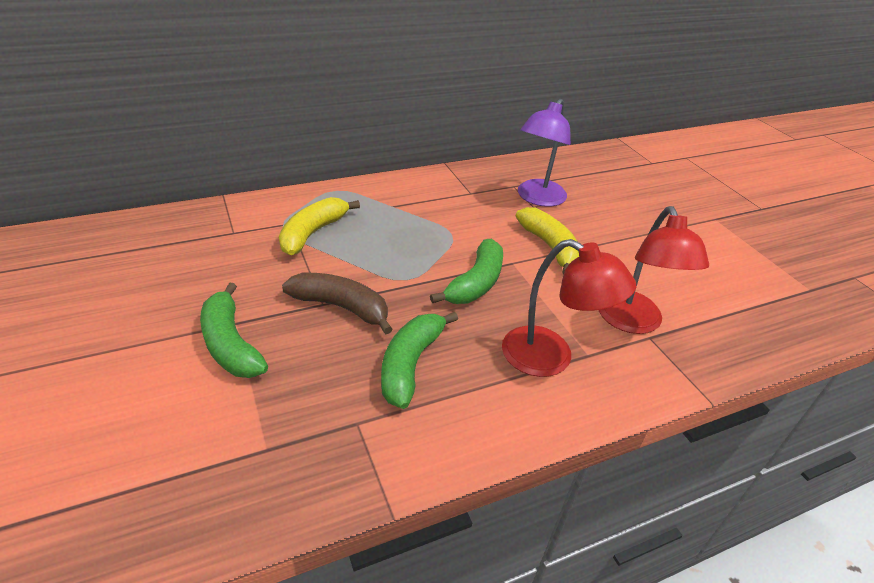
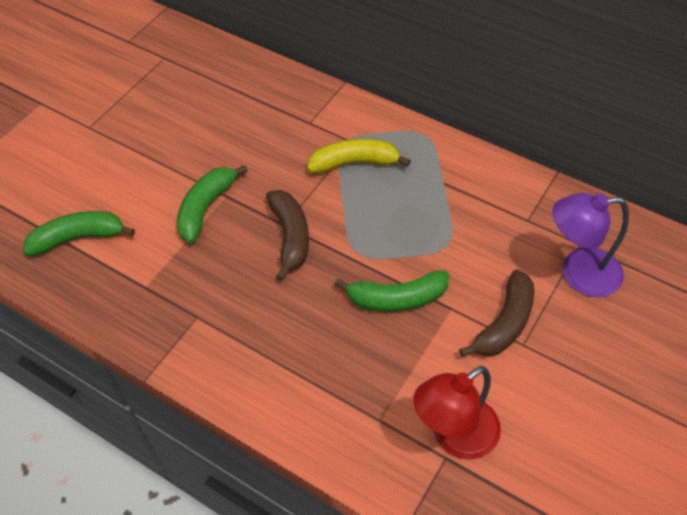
camera: 60 degrees right, 15 degrees up
(410, 364) = (270, 312): green banana -> green banana (79, 238)
(550, 247) = (504, 323): yellow banana -> brown banana
(550, 358) = (352, 395): red lamp -> none

